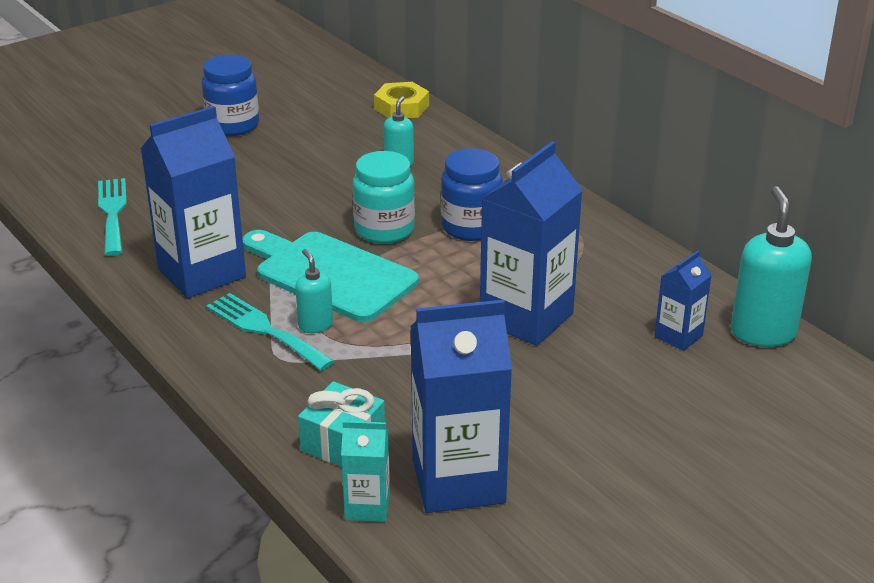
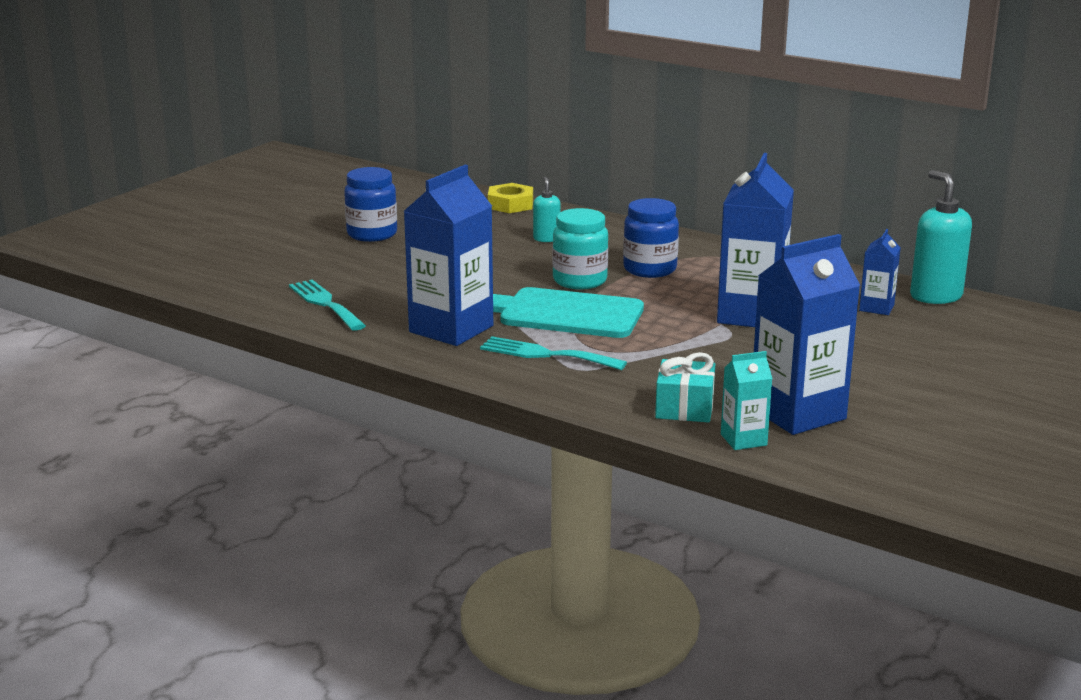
camera: 20 degrees left, 10 degrees down
(315, 325) = (585, 345): turquoise soap dispenser -> none

